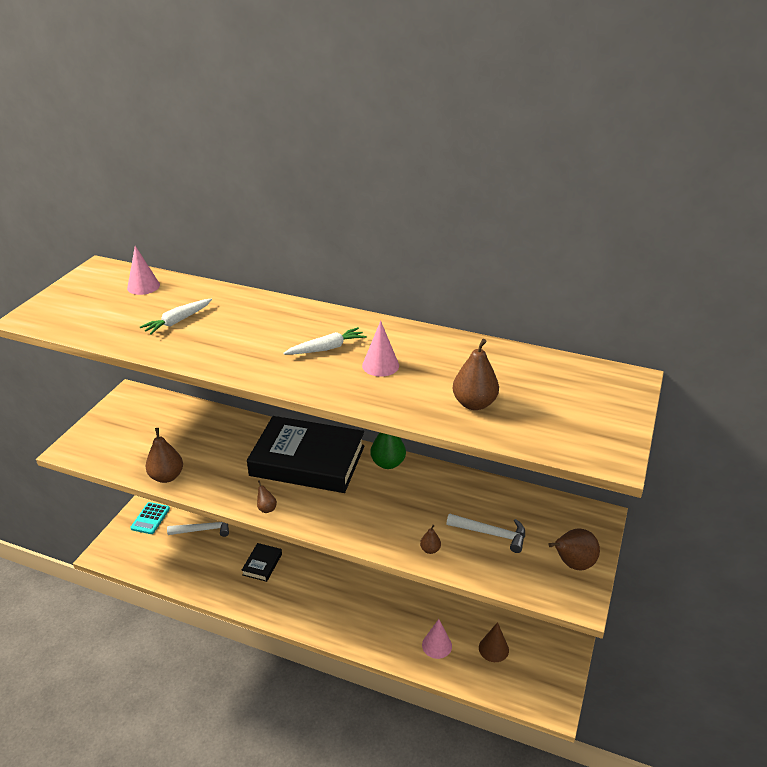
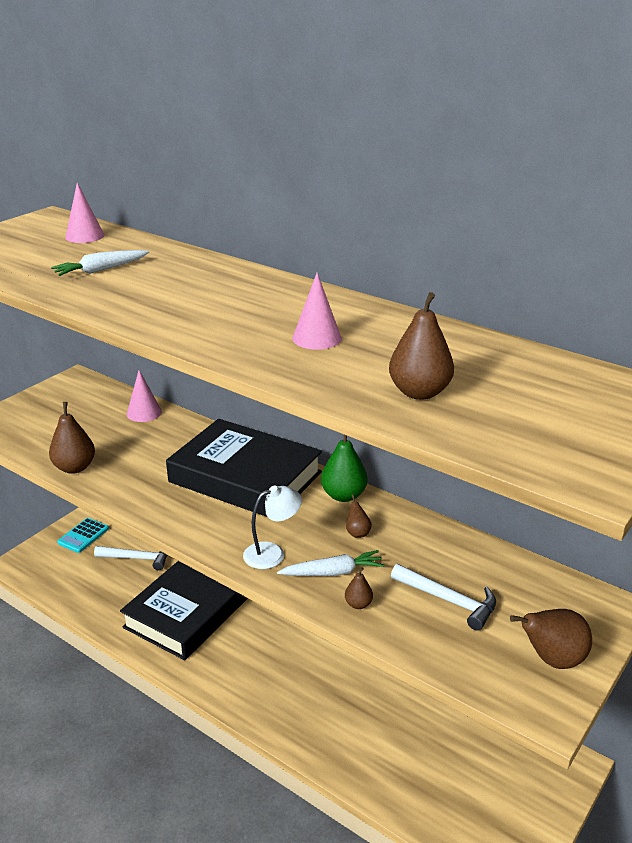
camera: 15 degrees right, 5 degrees down
(262, 564) = (189, 610): black book -> black book, size x2.36
(266, 508) = (173, 520): brown pear -> brown pear (357, 533)
(326, 348) = (259, 314): white carrot -> white carrot (333, 572)
(353, 521) = (272, 553): none -> white lamp
(437, 645) = (373, 752): pink cone -> pink cone (144, 413)
(493, 649) = (449, 774): brown cone -> none

